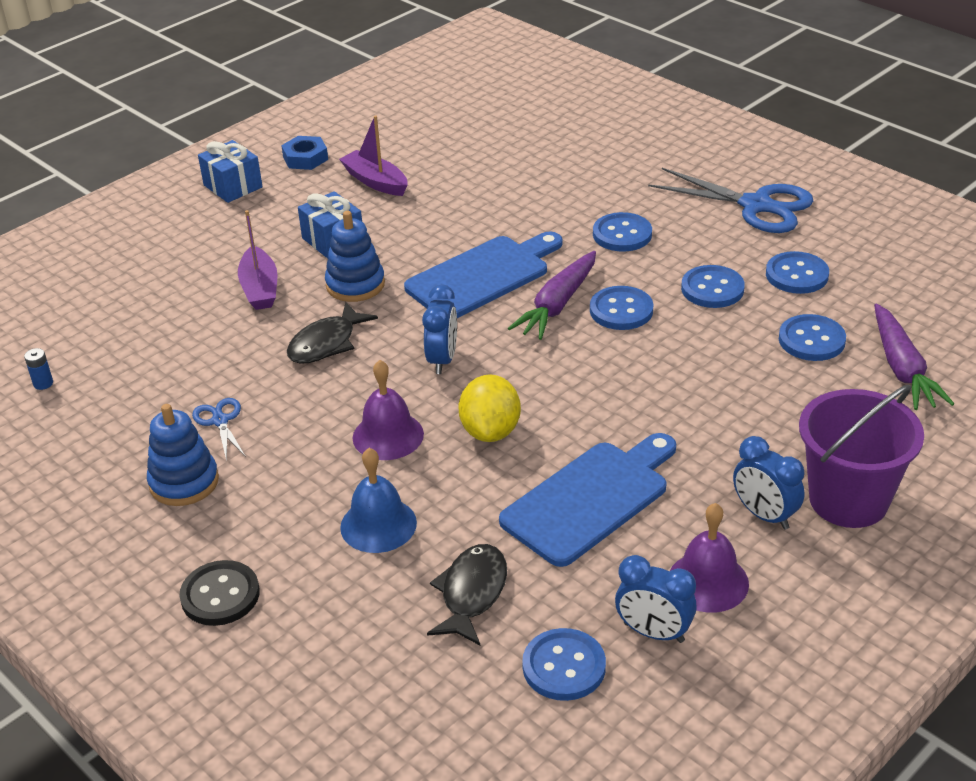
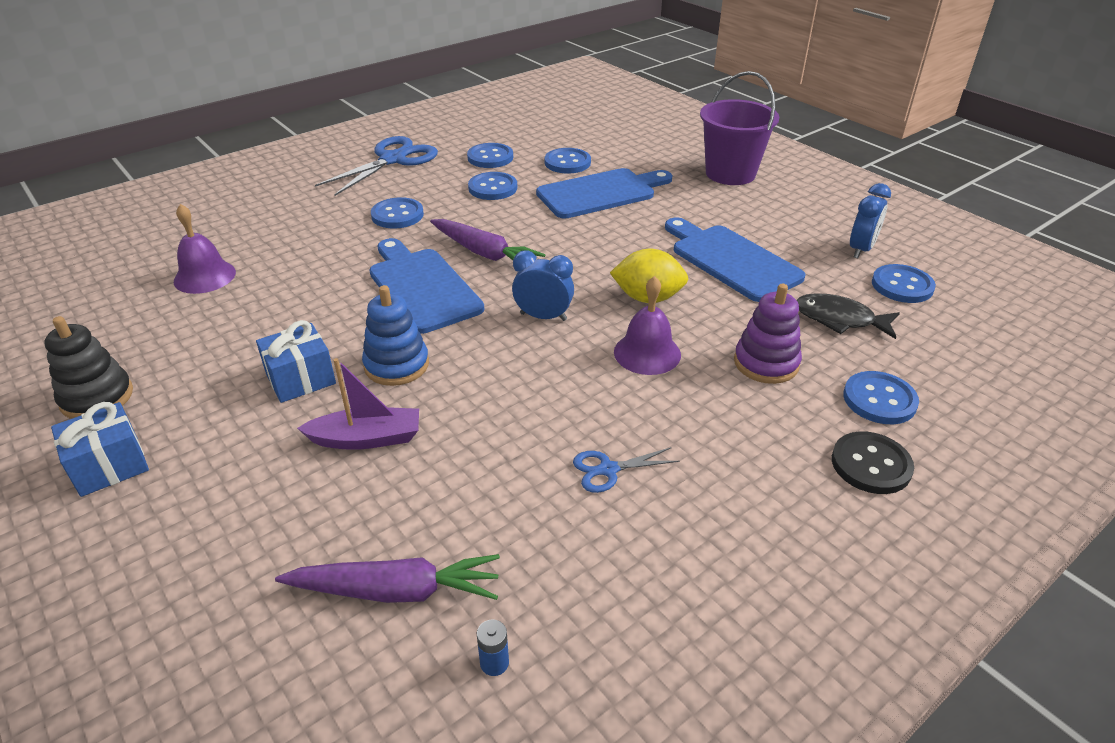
camera: 85 degrees left, 0 degrees up
(184, 482) = (708, 497): blue stacking toy -> none
(305, 158) = (97, 397): blue nut -> black stacking toy
(326, 343) = (493, 388): black fish -> none
(375, 181) = (200, 344): purple boat -> none
(378, 525) = (766, 363): blue bell -> purple stacking toy
(621, 310) = (504, 226): blue button -> blue button (879, 400)
(708, 581) = (810, 226): purple bell -> purple bell (205, 276)
(733, 376) = (600, 193): none -> blue cutting board
(764, 515) = (745, 200): blue clock -> none
(902, 368) = (605, 141): purple carrot -> purple carrot (396, 591)

